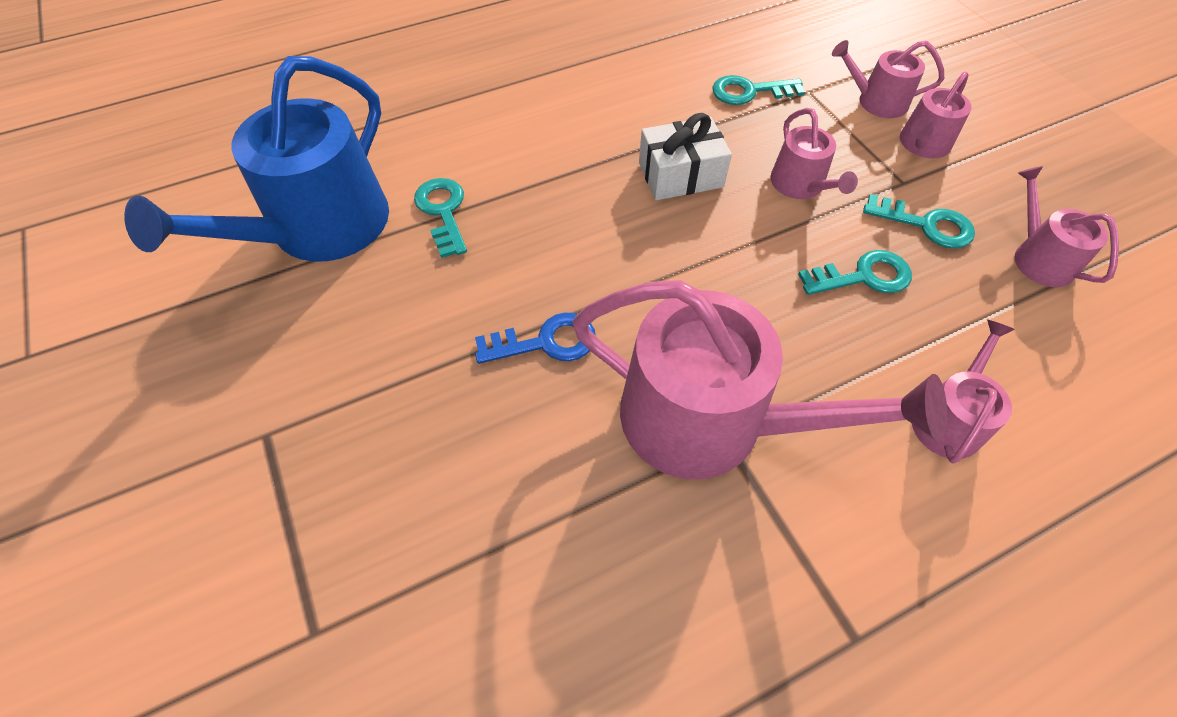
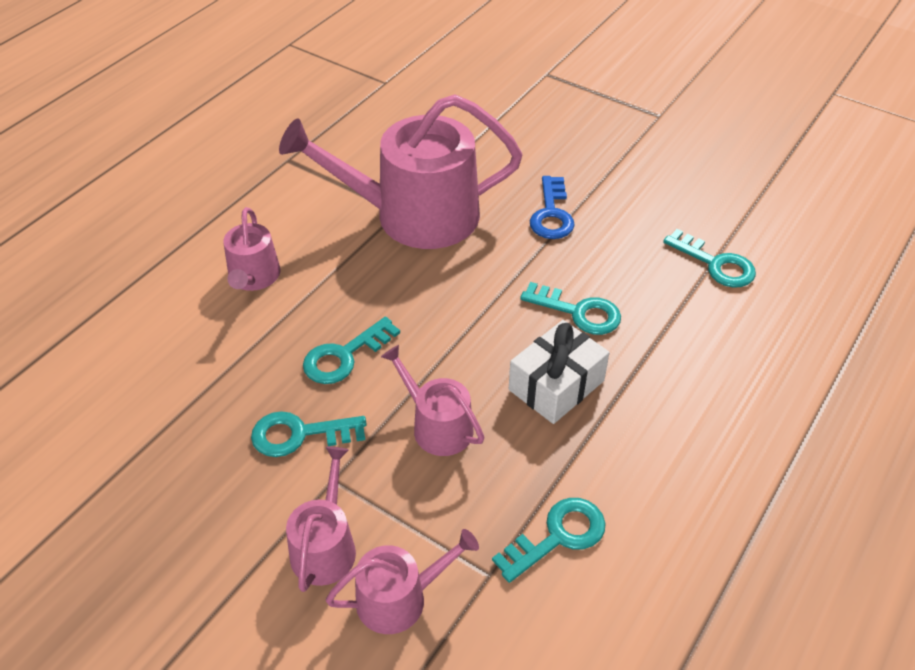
camera: 150 degrees right, 10 degrees down
(318, 229) = (784, 215): blue watering can -> none
(546, 342) = (551, 214): blue key -> blue key turned 45 degrees counterclockwise
(611, 223) = (578, 312): none -> turquoise key
(1038, 257) = (185, 445): pink watering can -> none

